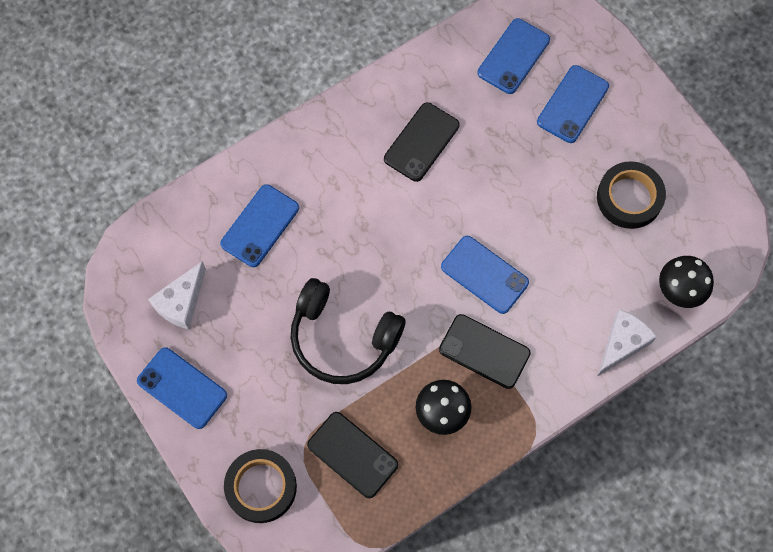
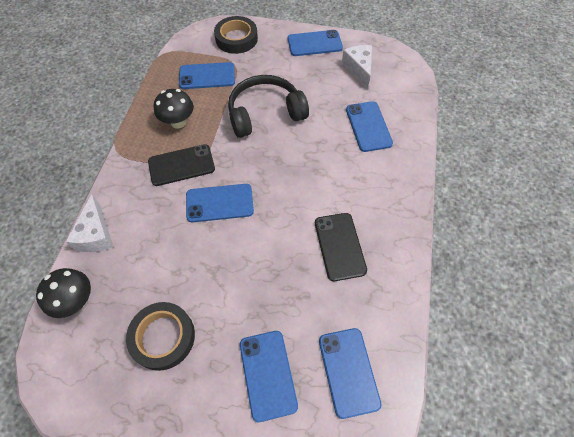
camera: 135 degrees right, 10 degrees down
(352, 454) = (207, 76): black phone -> blue phone

